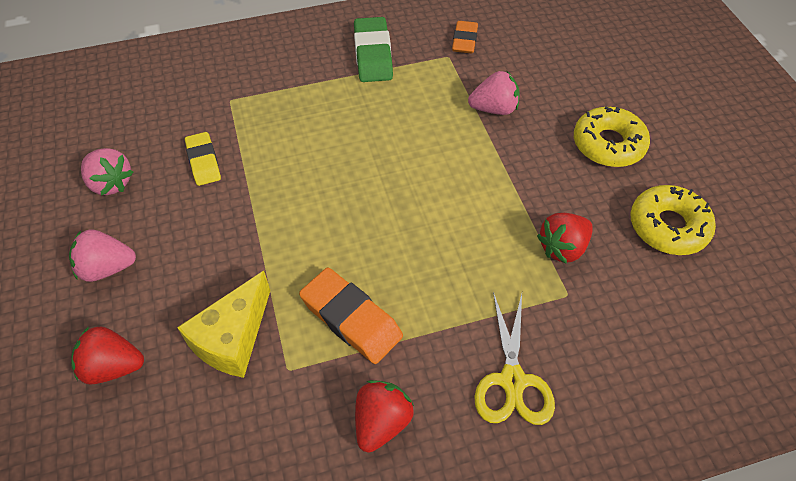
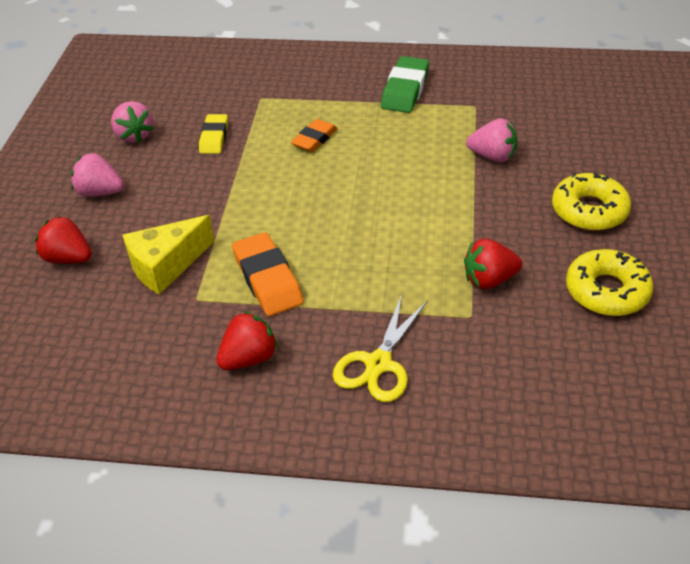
camera: 25 degrees right, 10 degrees down
(464, 40) = (498, 96): orange eraser -> orange eraser (314, 139)

